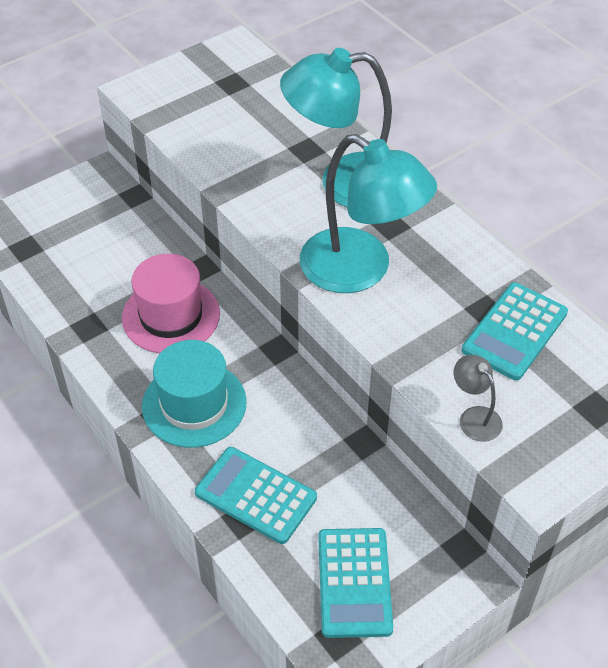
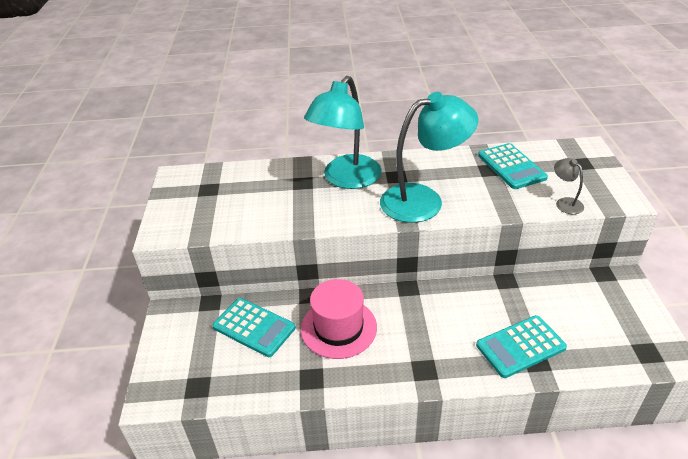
camera: 55 degrees left, 10 degrees down
(194, 404) = (425, 347): turquoise hat -> none
(354, 582) = (609, 328): turquoise calculator -> turquoise calculator (254, 327)
(474, 417) = (565, 203): grey lamp -> grey lamp turned 60 degrees clockwise

